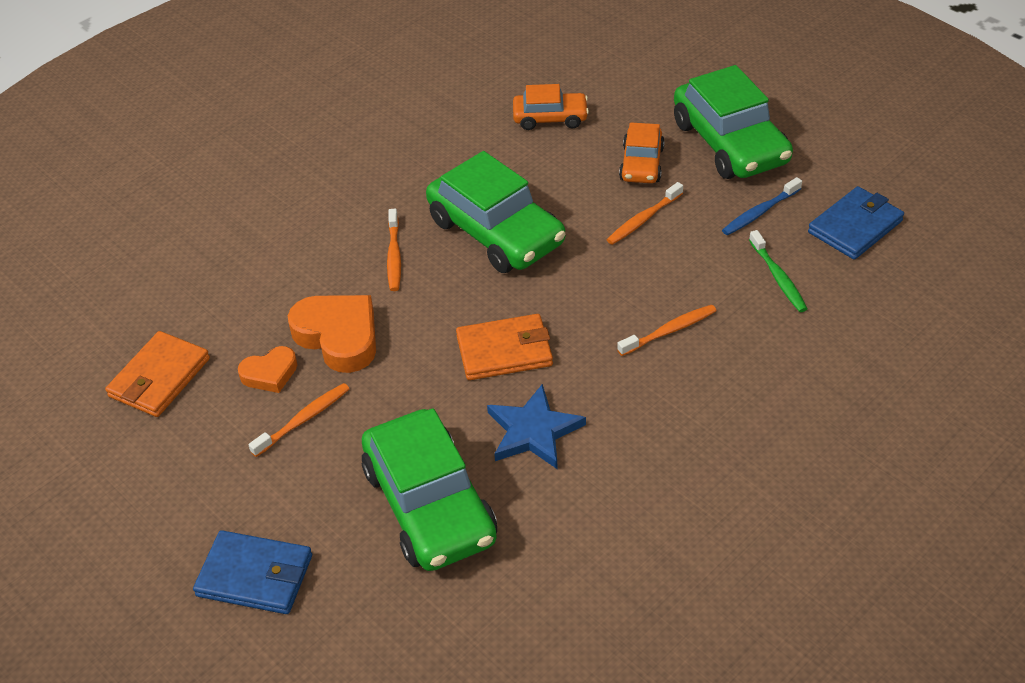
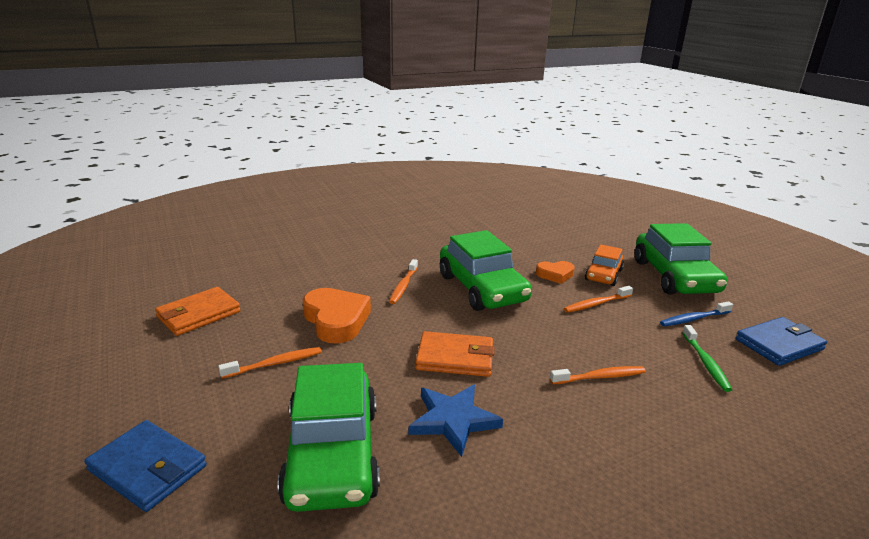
camera: 15 degrees right, 20 degrees down
(270, 373) = (273, 330): orange heart -> orange heart (555, 275)
(550, 118) = (545, 242): orange car -> none

